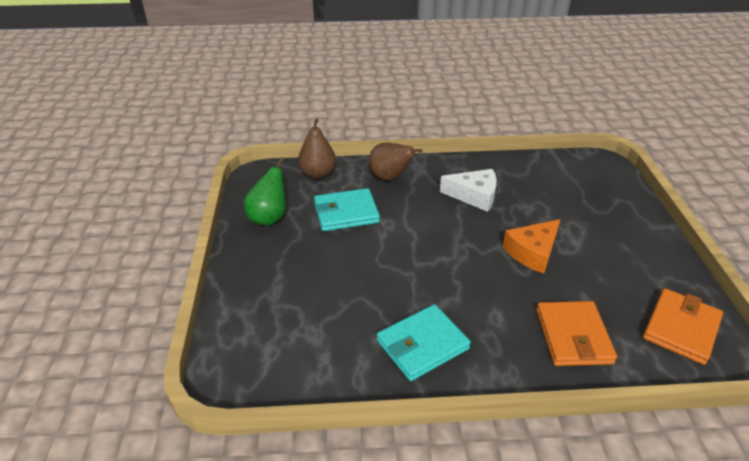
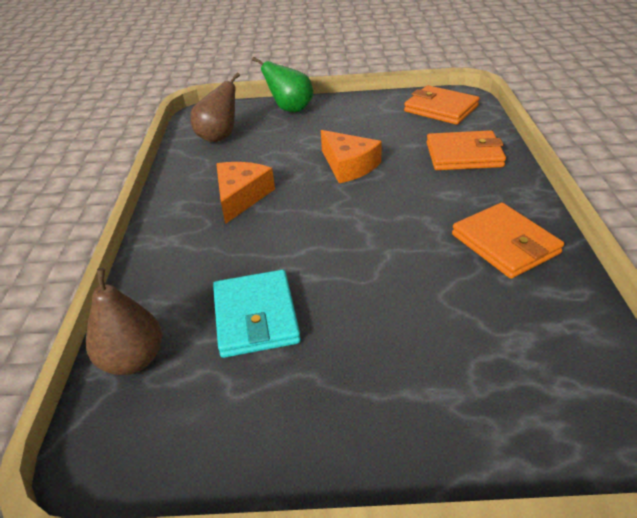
camera: 85 degrees left, 0 degrees up
(269, 218) = (252, 425): green pear -> green pear (290, 109)
(390, 177) = (177, 269): brown pear -> brown pear (219, 137)
(422, 345) = (505, 244): turquoise wallet -> orange wallet
(474, 196) = (241, 197): white cheese -> orange cheese

